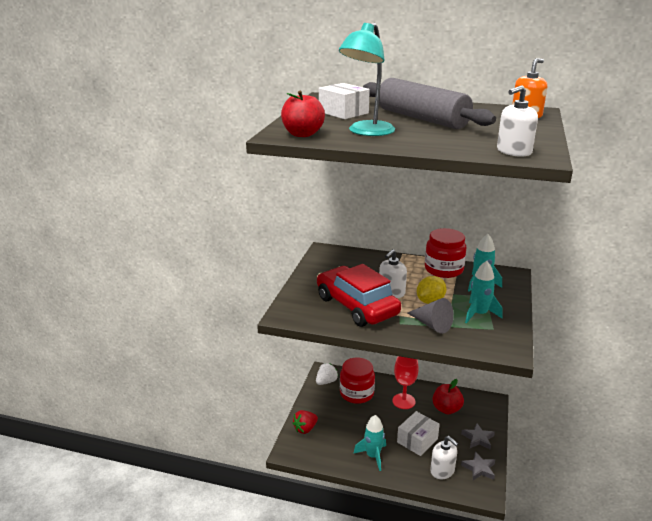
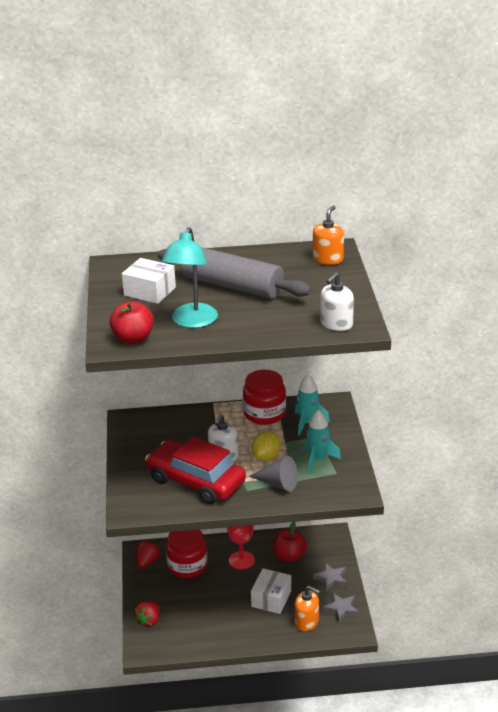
camera: 20 degrees left, 5 degrees up
(326, 382) = (147, 562): white strawberry -> red strawberry
(373, 456) = (232, 628): turquoise rocket -> none
(442, 471) = (307, 622): white soap dispenser -> orange soap dispenser

